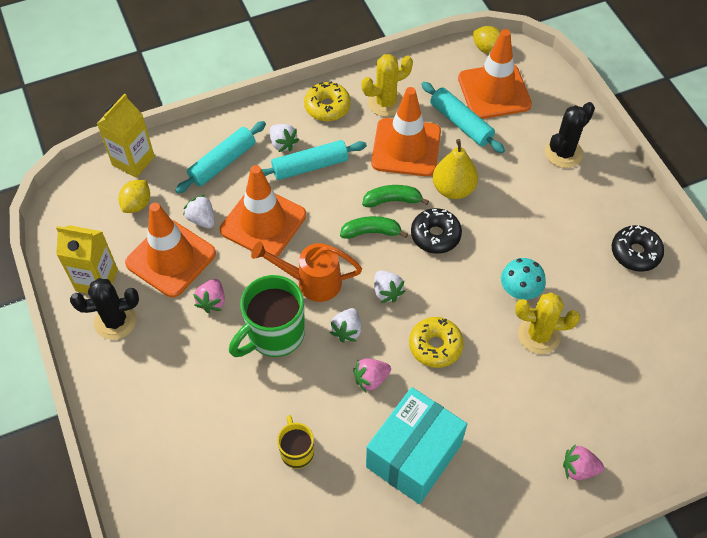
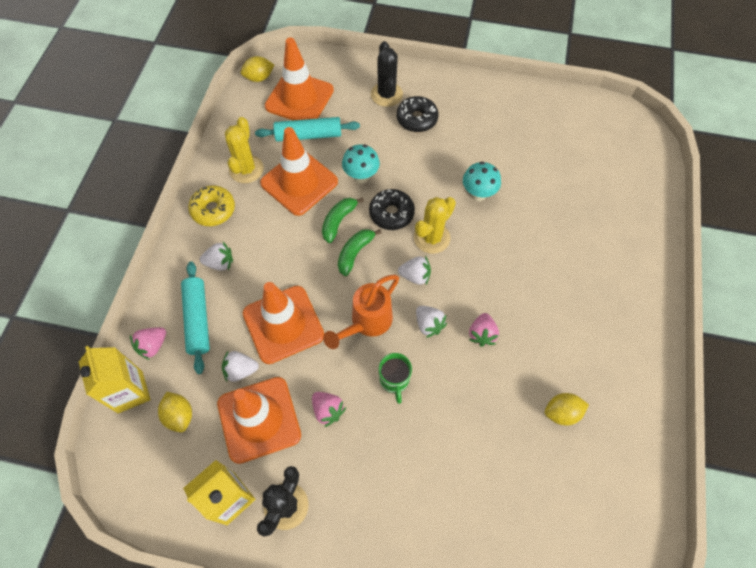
camera: 55 degrees left, 5 degrees up
(274, 335) = (394, 380): green mug -> green mug, size x0.55
(297, 451) = (509, 427): yellow mug -> none
(310, 166) = (258, 257): turquoise rolling pin -> none
(343, 490) = (561, 413): none -> yellow lemon
(414, 456) = (563, 345): turquoise box -> none
(435, 346) = (483, 273): yellow donut -> none
(453, 189) = (361, 177): yellow pear -> turquoise mushroom
(539, 335) = (519, 205): yellow cactus -> yellow cactus (431, 238)
(579, 469) = (634, 248): pink strawberry -> pink strawberry (153, 346)
(635, 253) = (496, 109): black donut -> black donut (417, 119)

